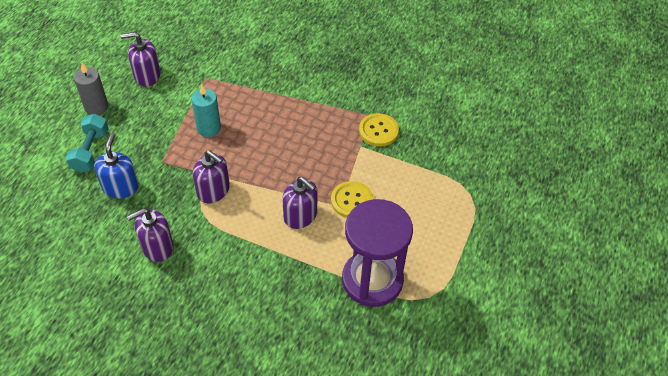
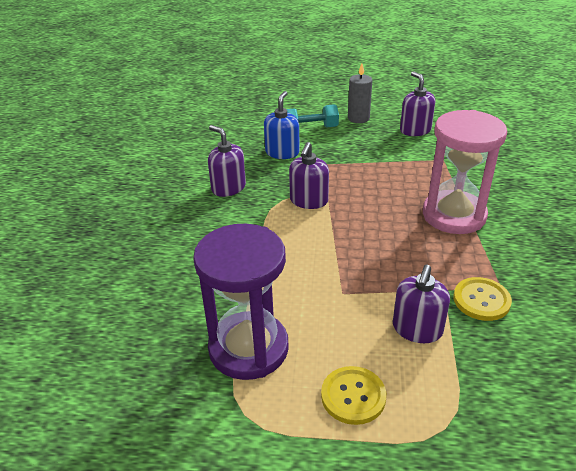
camera: 75 degrees right, 15 degrees down
(120, 187) = (282, 152): blue soap dispenser -> blue soap dispenser turned 60 degrees counterclockwise
(209, 128) = (382, 178): turquoise candle -> none
(283, 104) = (454, 215): none -> pink hourglass
(300, 215) = (311, 266): purple soap dispenser -> purple soap dispenser (417, 329)
(352, 201) = (356, 302): yellow button -> yellow button (353, 396)

